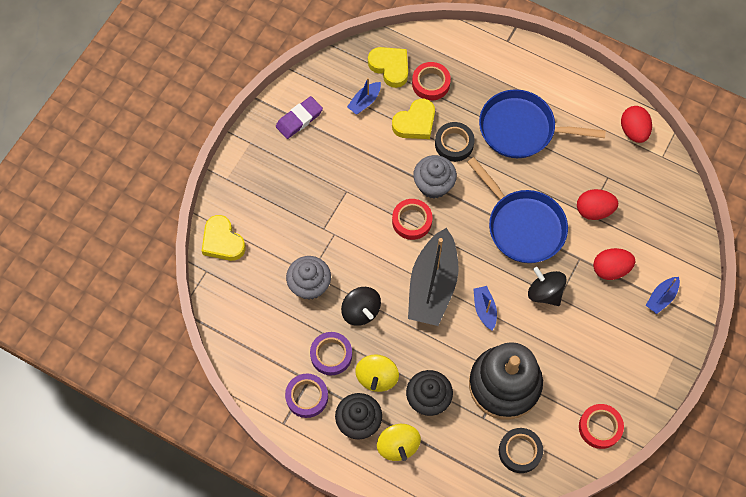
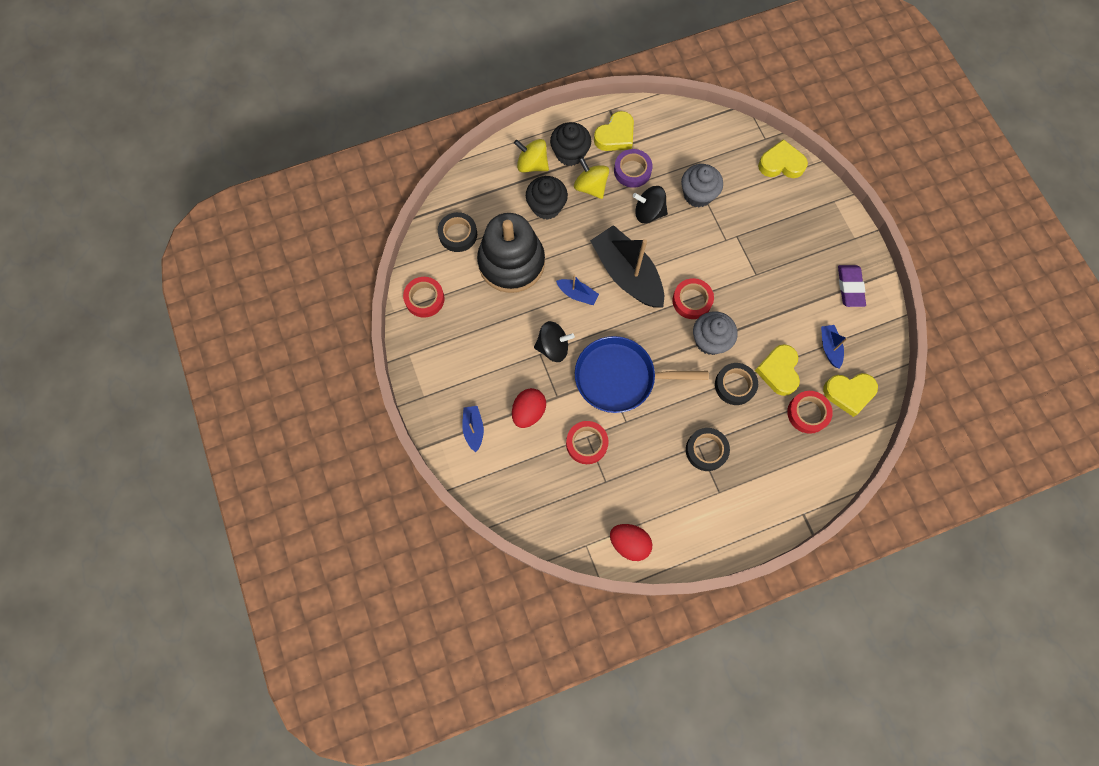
camera: 130 degrees right, 5 degrees up
(307, 397) = (615, 135): purple tape -> yellow heart
(521, 129) = (706, 450): blue pan -> black tape
(594, 210) = (586, 443): red egg -> red tape

